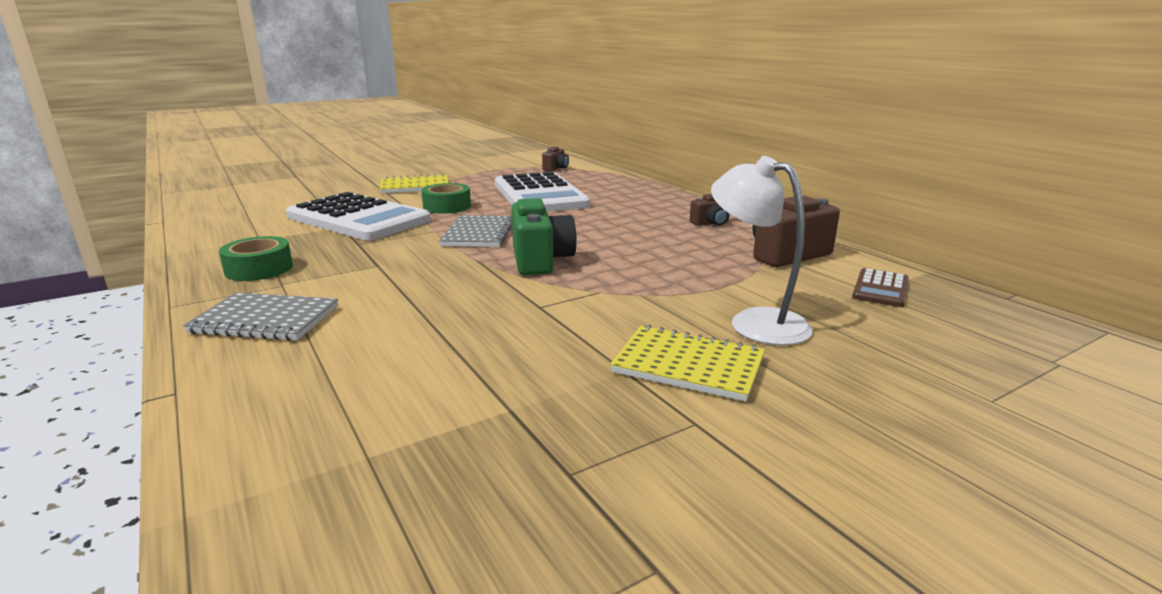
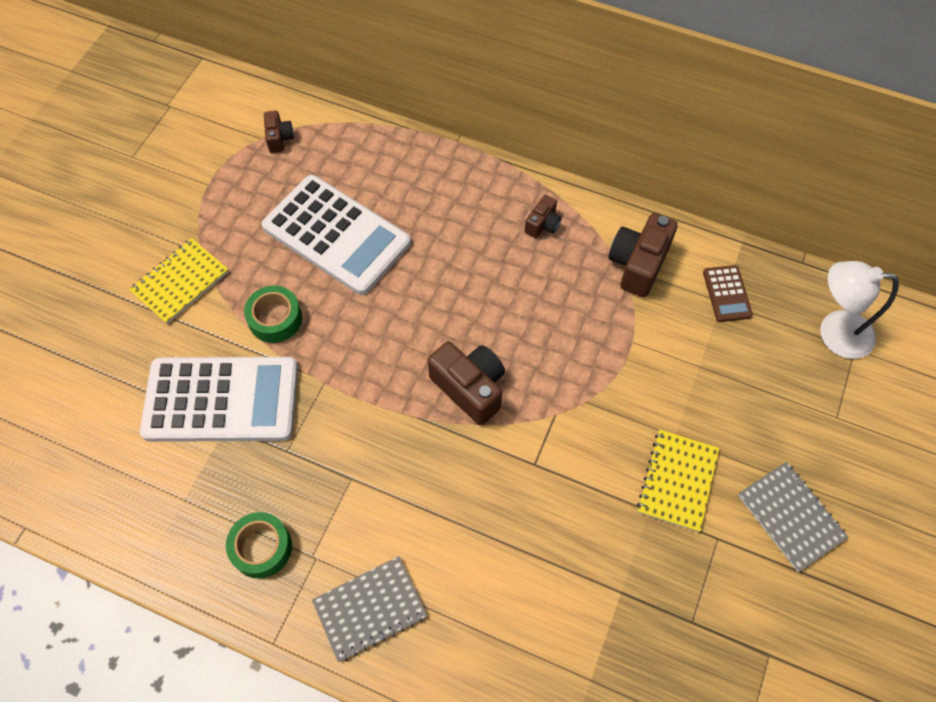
camera: 35 degrees left, 40 degrees up
(478, 234) = (370, 365): grey notebook -> grey notebook (790, 516)
(540, 260) = (470, 388): green camera -> brown camera
(688, 365) = (677, 481): yellow notebook -> yellow notebook turned 60 degrees counterclockwise
(755, 322) = (680, 398): white lamp -> white lamp (834, 332)

